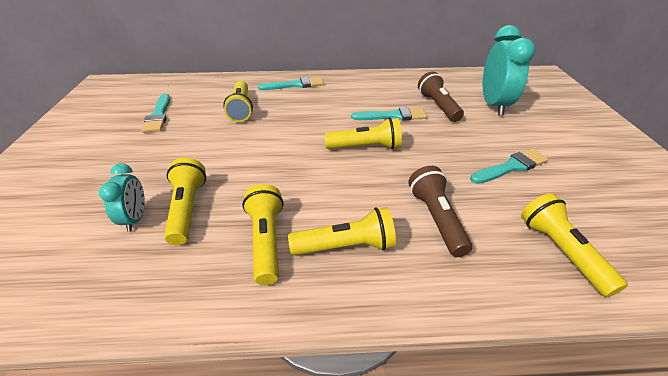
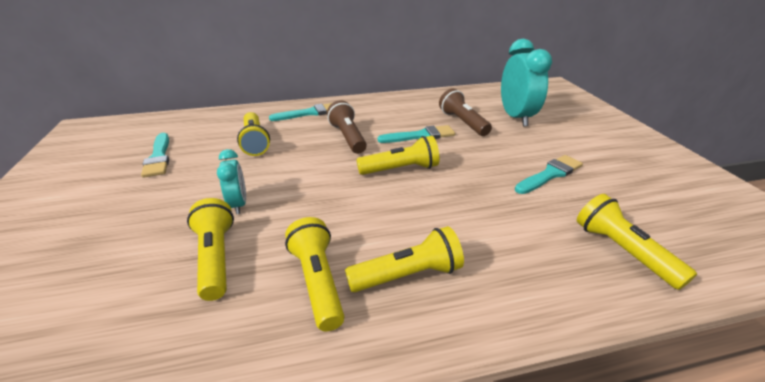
camera: 10 degrees left, 5 degrees down
(136, 218) = (154, 276): turquoise clock -> turquoise clock (239, 204)
(436, 219) = (493, 234): brown flashlight -> brown flashlight (348, 137)

